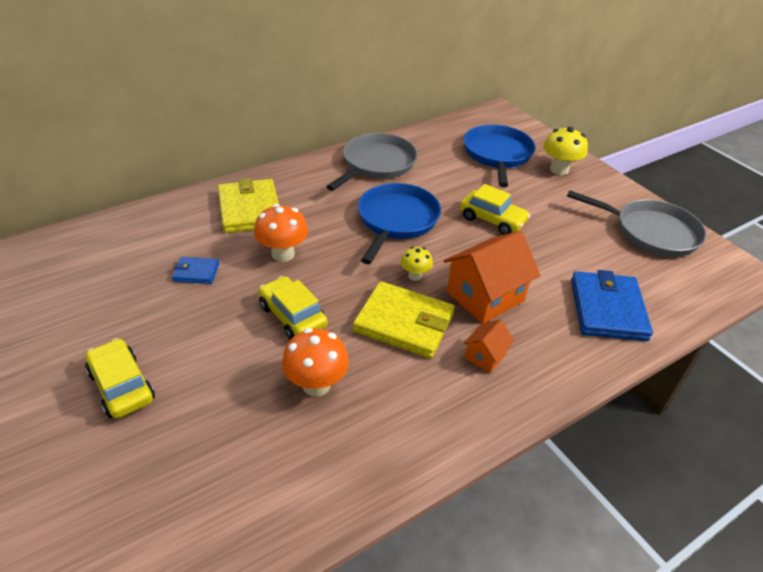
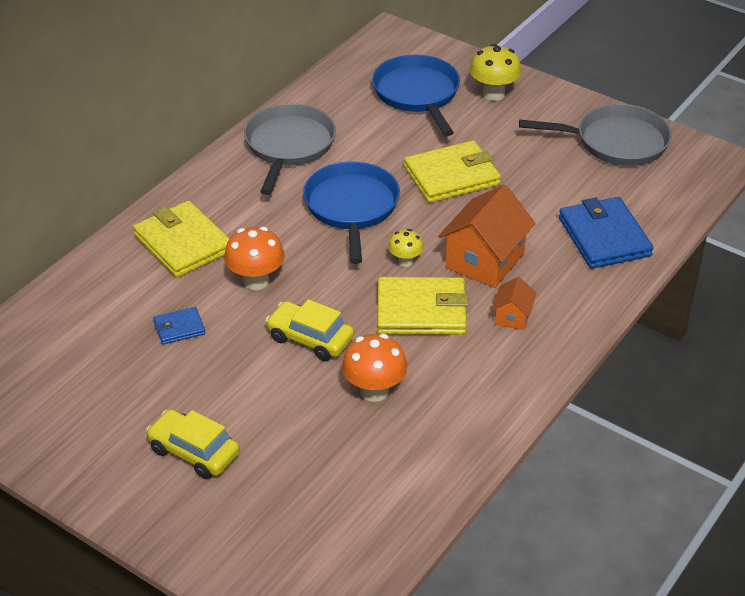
camera: 20 degrees left, 0 degrees up
(492, 220) = (451, 176): yellow car -> yellow wallet

